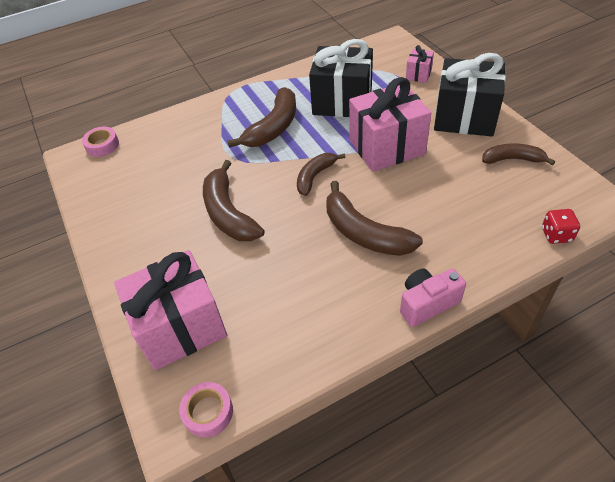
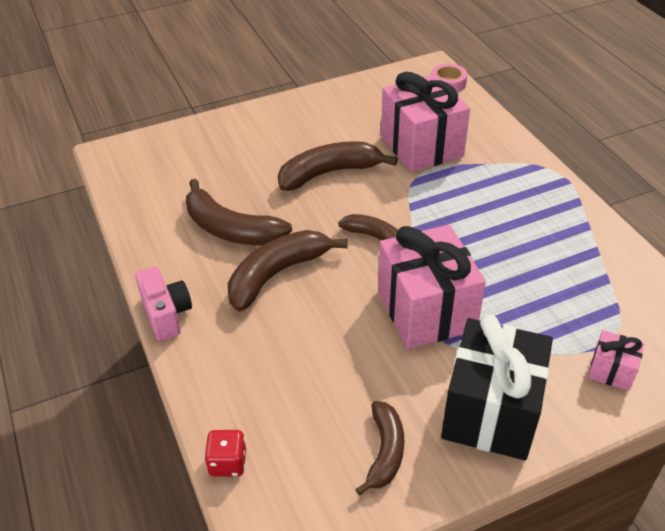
camera: 90 degrees right, 5 degrees down
(180, 327) = (198, 150): pink gift -> pink gift (421, 146)
(208, 412) = (113, 169): pink tape -> none
(274, 127) = (474, 206): brown banana -> brown banana (231, 229)
(342, 102) = (531, 273): black gift -> none

